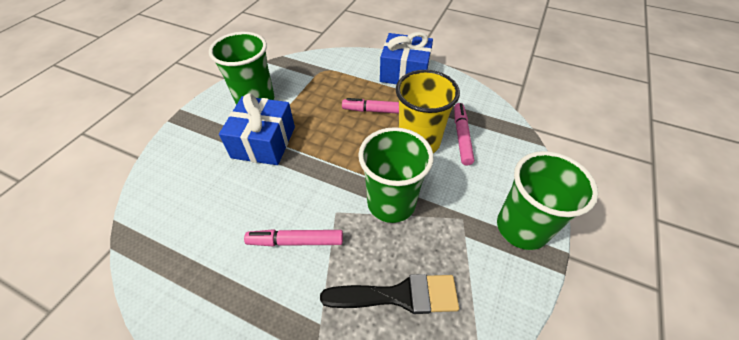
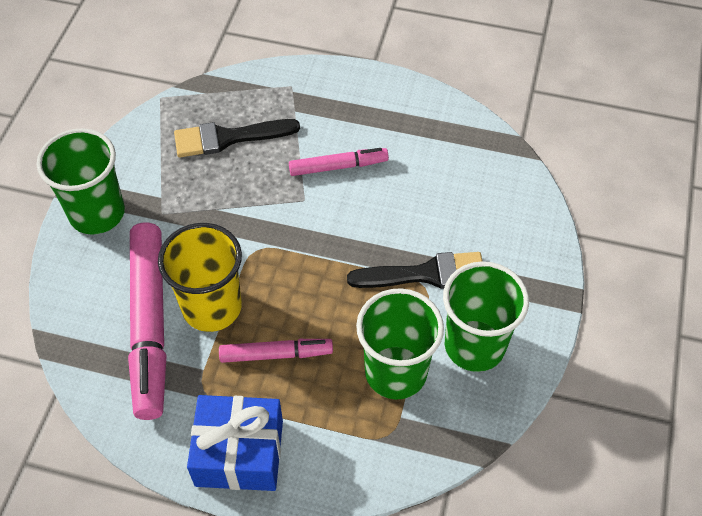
camera: 170 degrees right, 5 degrees up
(263, 142) = (426, 274): blue gift -> black brush
(391, 203) = (243, 219): green cup -> green cup (395, 372)
(461, 136) = (150, 325): pink marker -> pink marker, size x1.90

